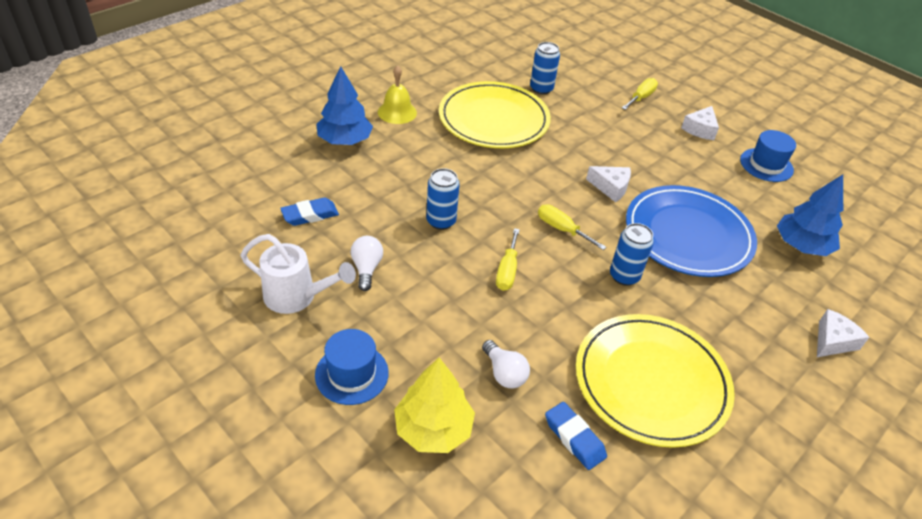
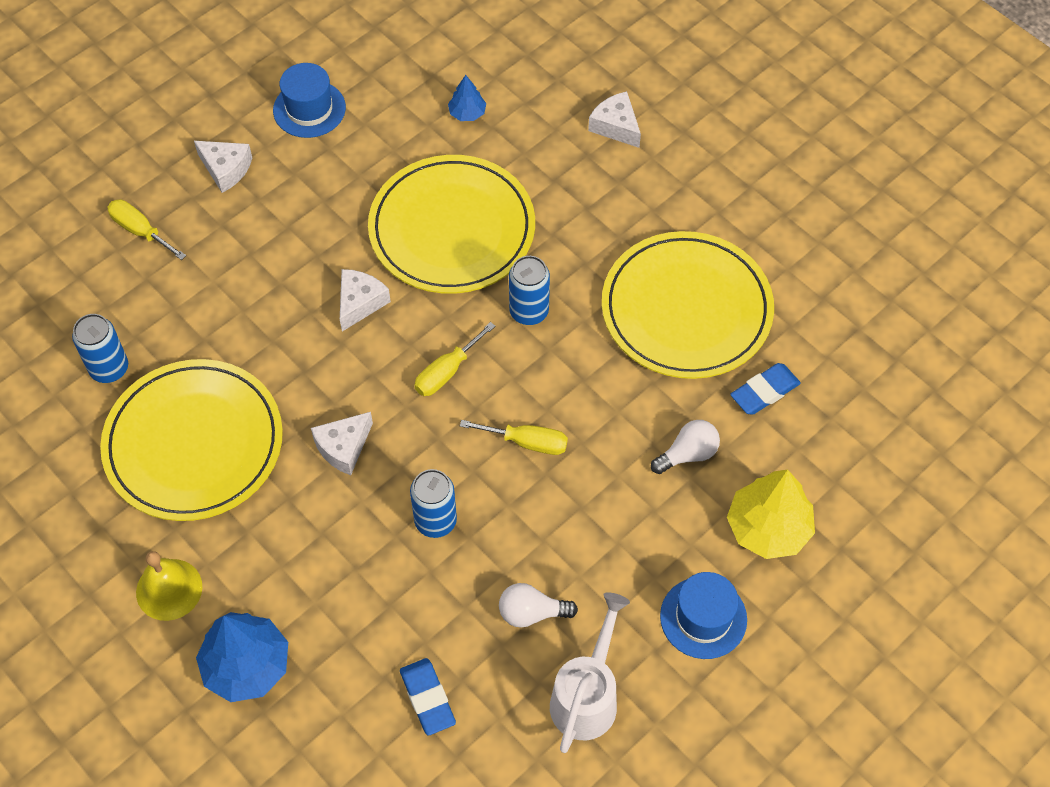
camera: 85 degrees left, 15 degrees up
(495, 179) = (343, 447): none -> white cheese
(688, 235) = (452, 229): blue plate -> yellow plate
(801, 246) = (467, 113): blue tree -> blue tree, size x0.51

